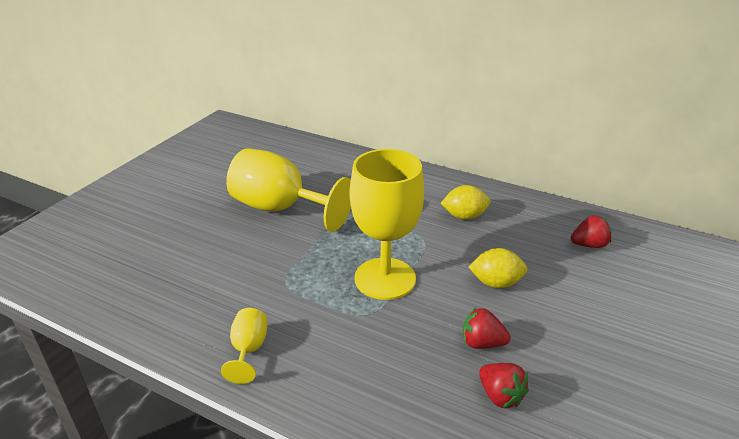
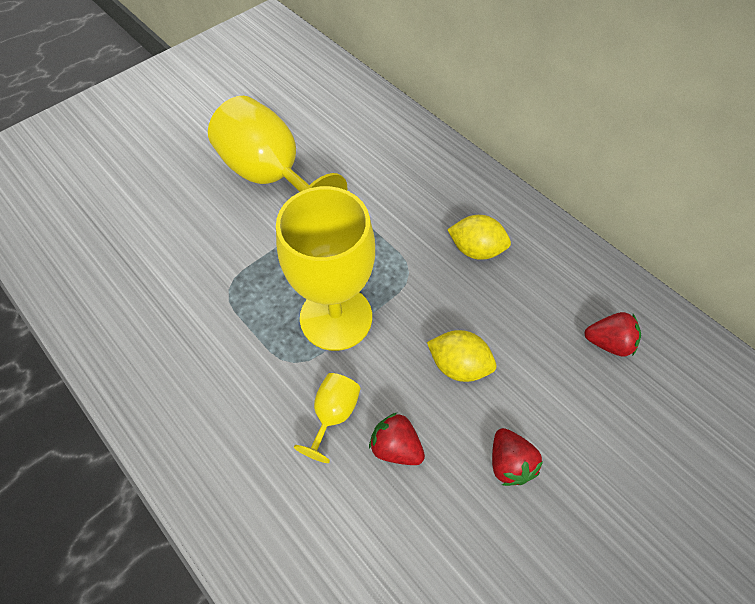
camera: 20 degrees right, 25 degrees up
(249, 350) = (153, 369): yellow goblet -> yellow goblet (333, 414)
(500, 396) = (377, 526): red strawberry -> red strawberry (509, 463)

